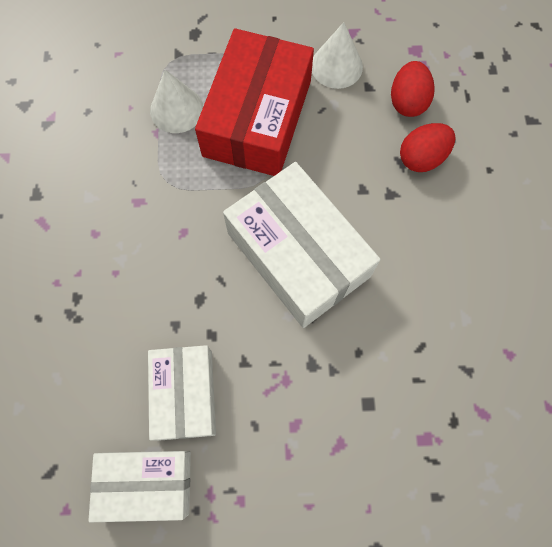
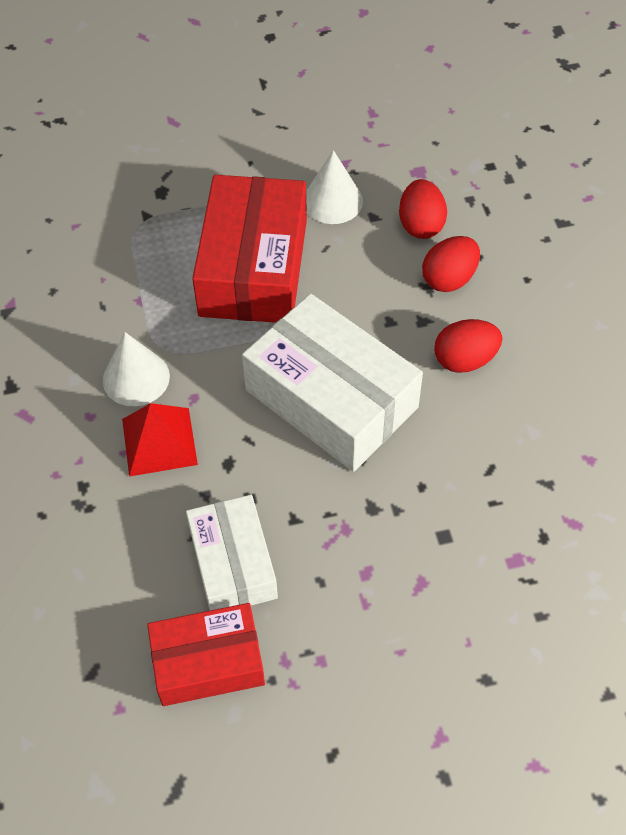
camera: 10 degrees left, 15 degrees down
(146, 268) = (159, 441): none -> red pyramid
(146, 483) = (208, 662): white box -> red box
(176, 109) = (158, 273): white cone -> white cone (136, 378)
(419, 238) = (464, 360): none -> red egg

